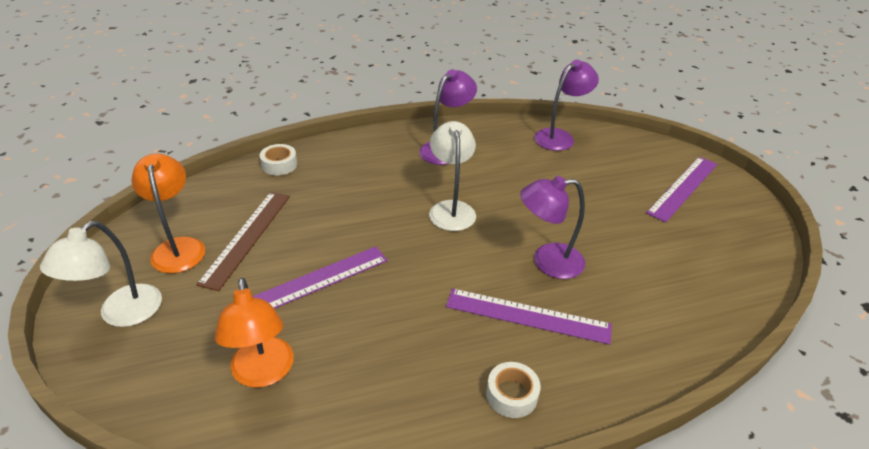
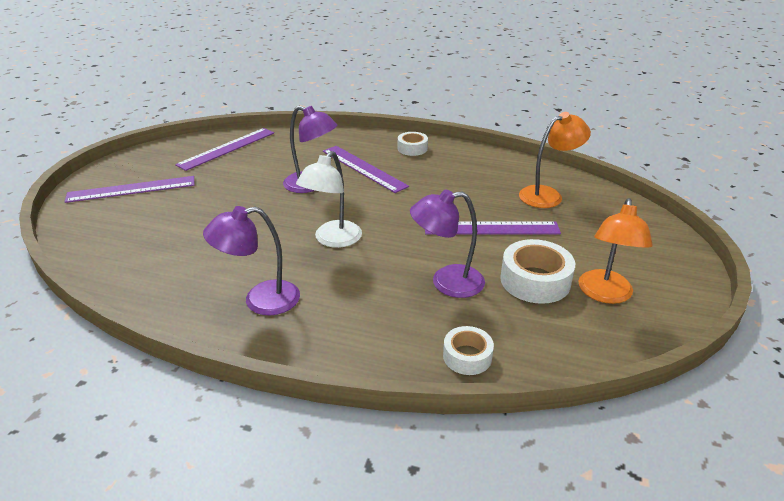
camera: 145 degrees left, 5 degrees down
(121, 314) = (652, 257): white lamp -> none
(247, 237) = (535, 280): brown ruler -> white tape
(263, 373) = (548, 195): orange lamp -> orange lamp turned 45 degrees clockwise
(559, 137) = (128, 267): purple lamp -> purple lamp (446, 282)
(712, 276) = (227, 148): none -> purple ruler

